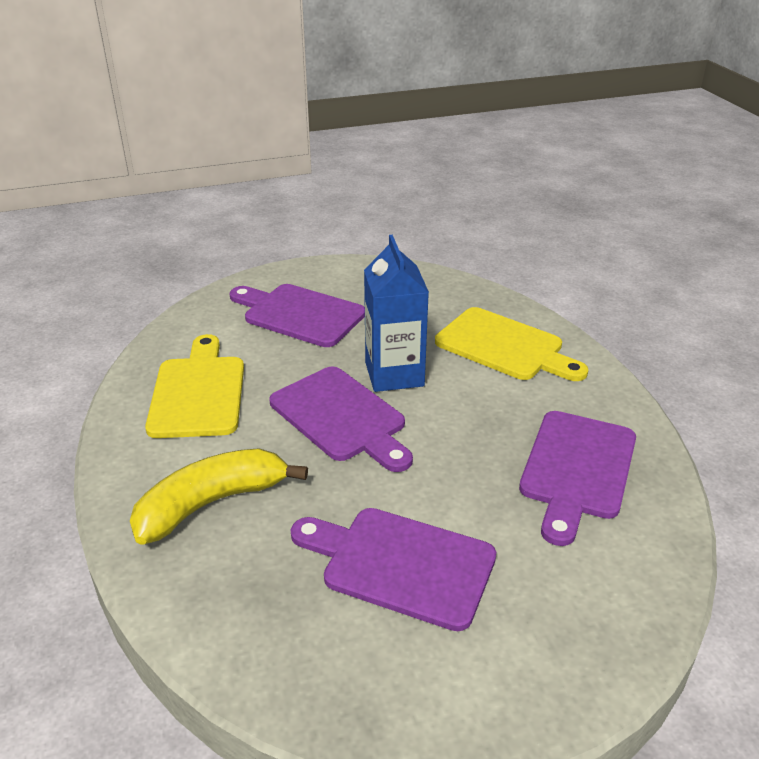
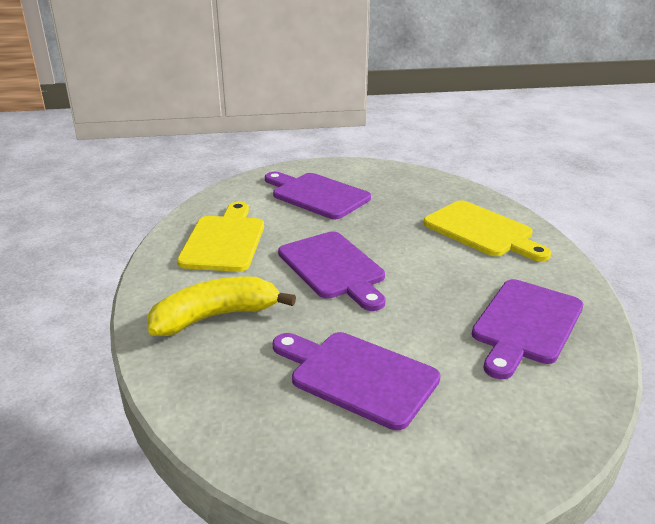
camera: 10 degrees right, 5 degrees down
(394, 374) = (384, 242): blue carton -> none

